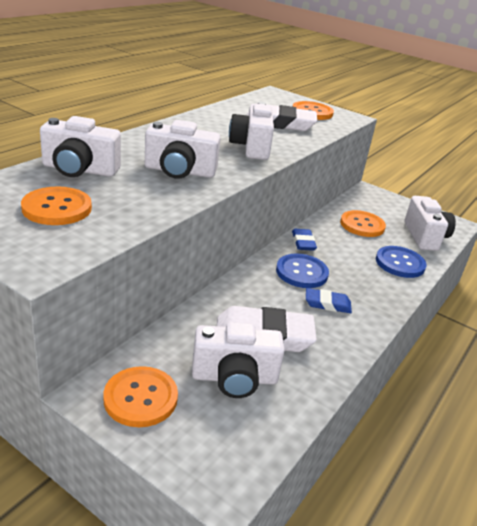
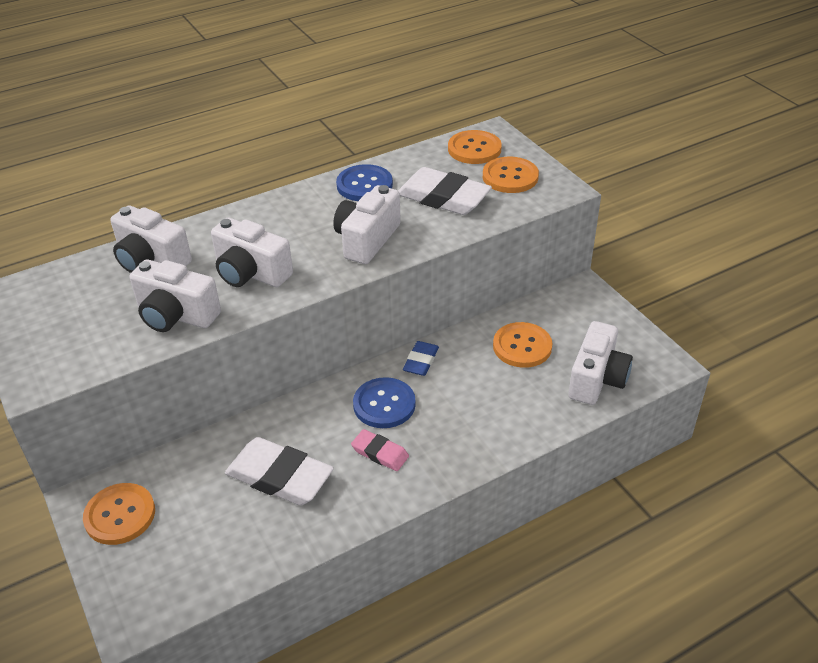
camera: 30 degrees right, 10 degrees up
(57, 208) = (95, 313): orange button -> orange button (474, 149)
(234, 378) = (215, 517): white camera -> white camera (176, 315)
(327, 304) = (380, 453): blue eraser -> pink eraser
(400, 263) = (521, 414): blue button -> blue button (364, 185)

